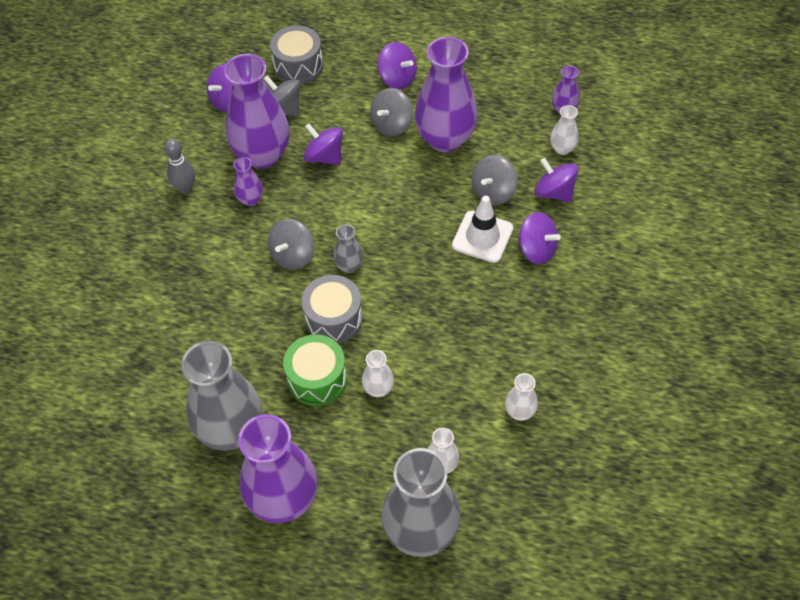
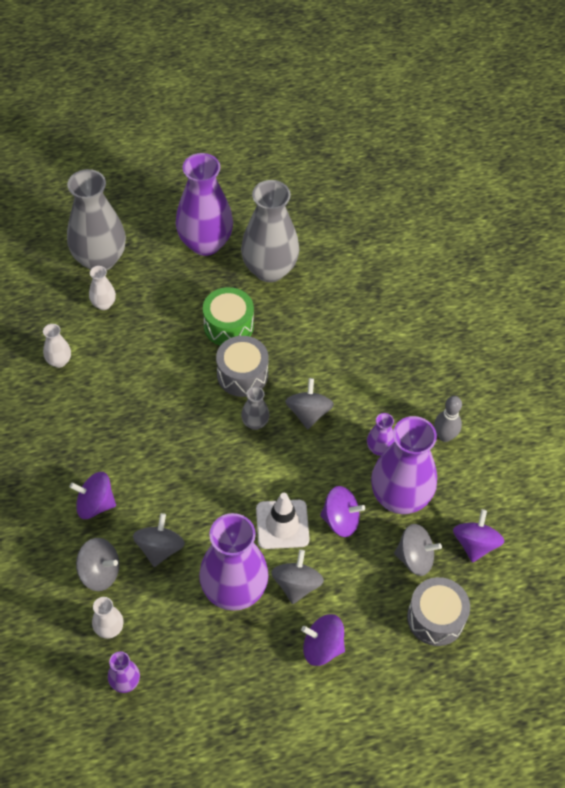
camera: 150 degrees right, 0 degrees up
(378, 389) = (177, 336): white vase -> none
(482, 237) = (150, 497): white traffic cone -> white traffic cone (282, 524)
(554, 192) = (100, 572): purple spinning top -> grey spinning top

